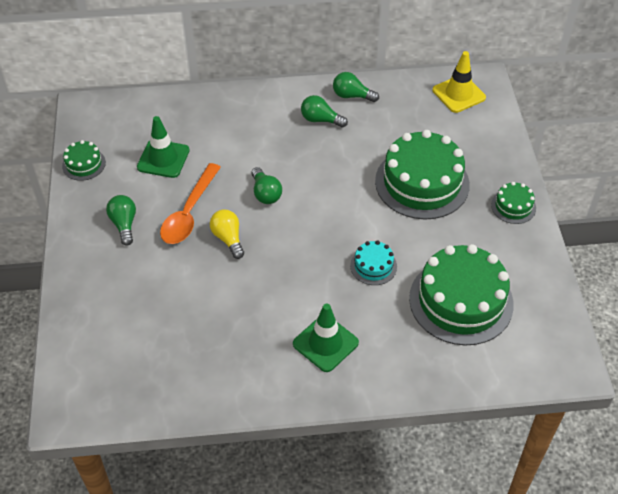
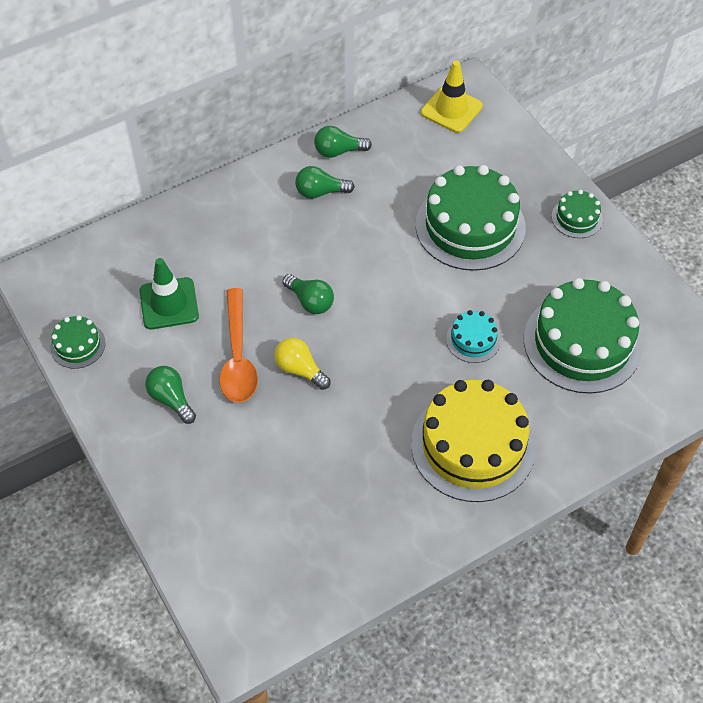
camera: 25 degrees left, 5 degrees up
(325, 343) = (473, 445): green traffic cone -> yellow cake

